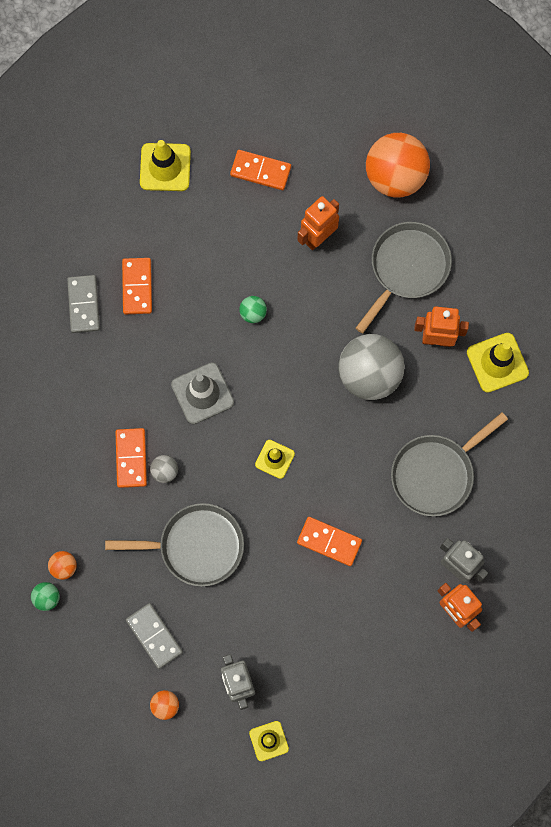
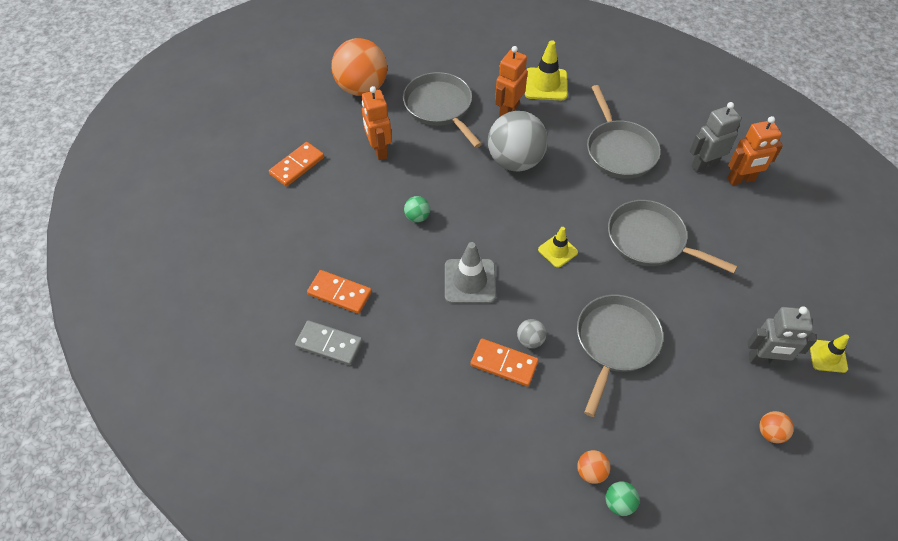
camera: 65 degrees left, 20 degrees down
(154, 636) = (694, 414): grey domino -> none
(165, 167) = (244, 229): yellow traffic cone -> none
(329, 542) = (650, 240): orange domino -> grey pan

